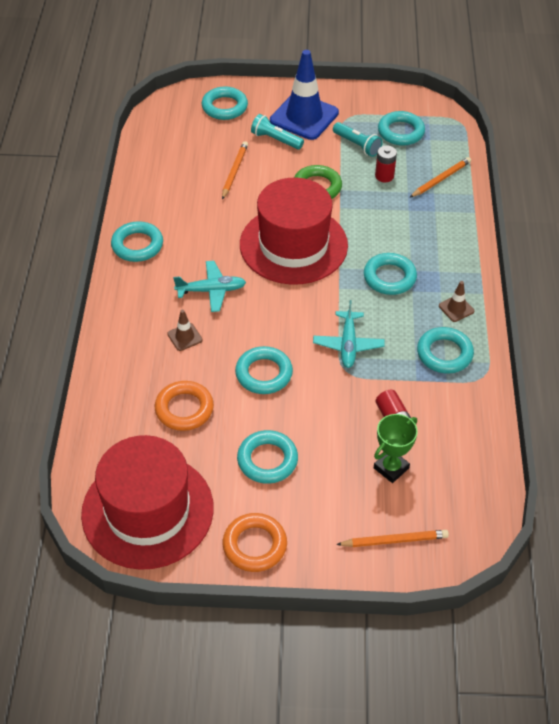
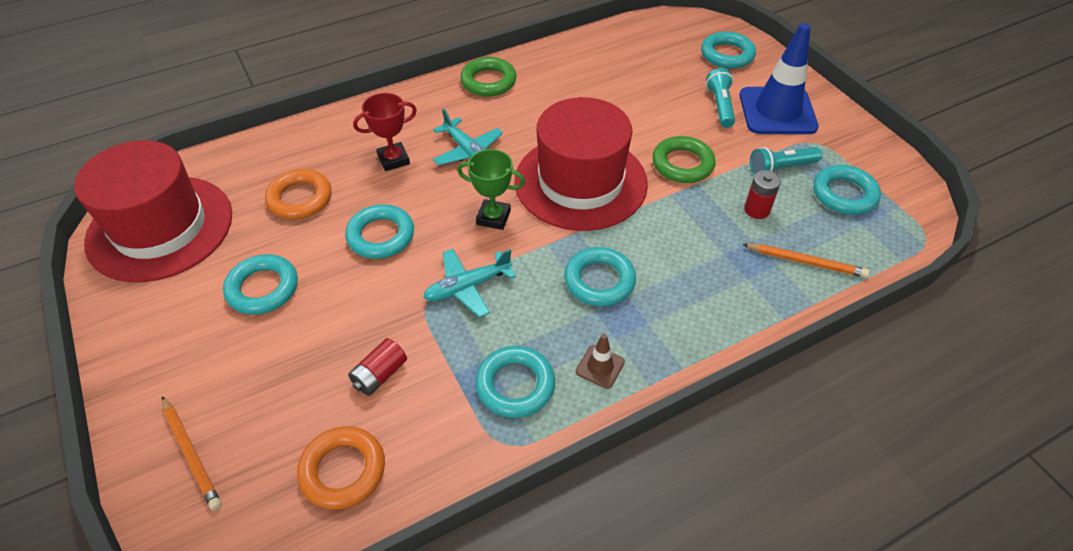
camera: 60 degrees right, 0 degrees up
(137, 245) = (488, 81): turquoise ring -> green ring
(184, 337) = (393, 160): brown traffic cone -> red trophy
(234, 171) = (644, 98): orange pencil -> none
(254, 545) = (143, 326): orange ring -> orange ring (343, 470)
(357, 145) = (781, 168): turquoise flashlight -> turquoise flashlight turned 60 degrees clockwise
(391, 468) = (301, 404): green trophy -> green trophy (493, 217)

